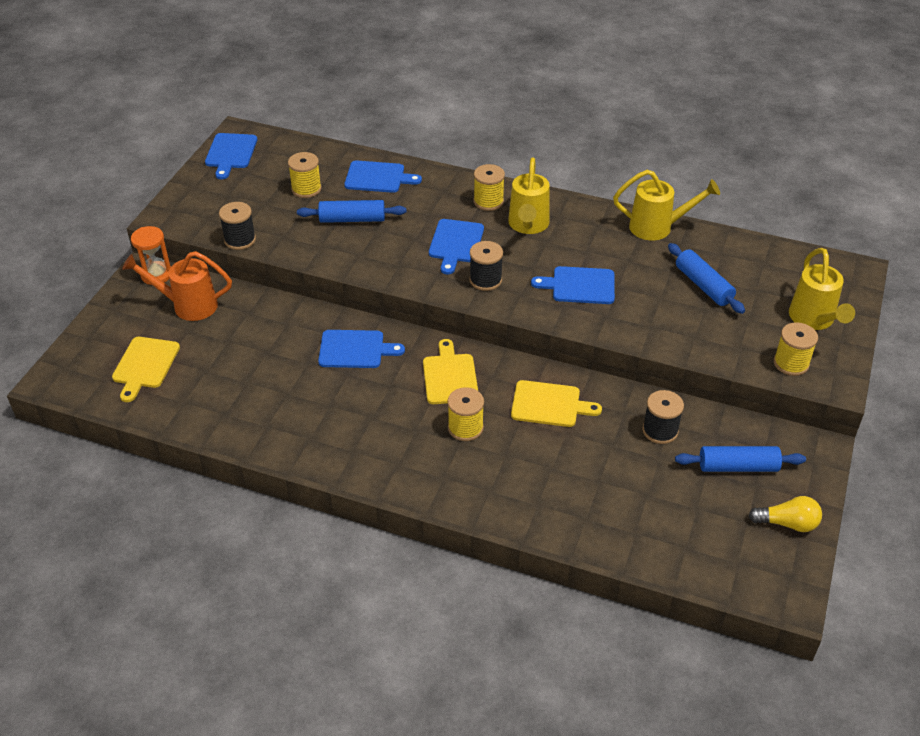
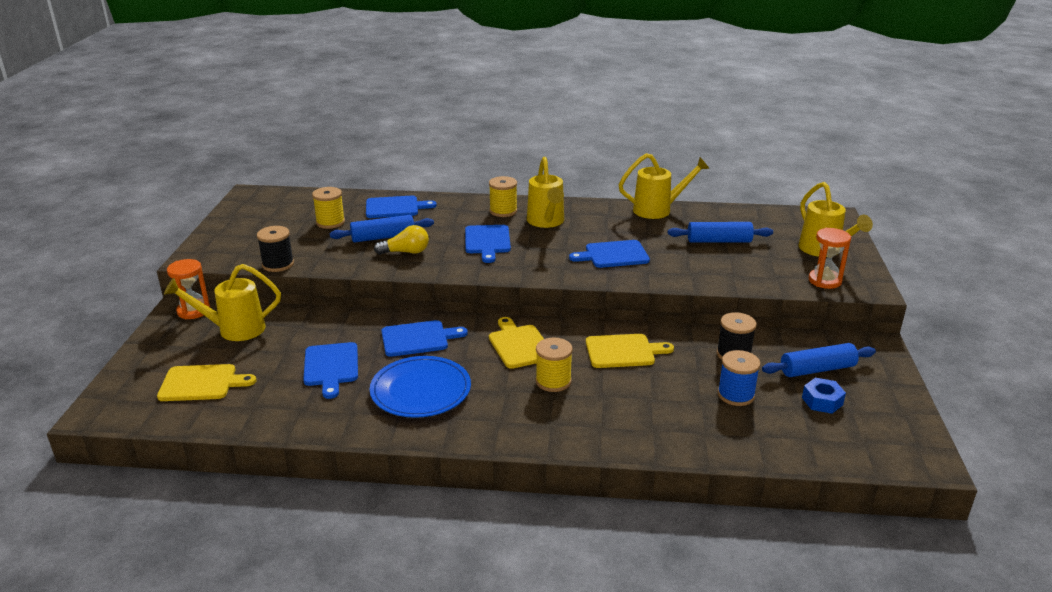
camera: 15 degrees left, 15 degrees down
(145, 365) = (201, 383): yellow cutting board -> yellow cutting board turned 90 degrees counterclockwise
(188, 305) = (234, 329): orange watering can -> yellow watering can
(230, 153) = (247, 207): blue cutting board -> blue cutting board (331, 367)
(337, 413) = (420, 390): none -> blue plate
(485, 280) = (527, 262): black spool -> none
(638, 481) = (736, 395): none -> blue spool
(703, 285) = (719, 241): blue rolling pin -> blue rolling pin turned 45 degrees counterclockwise
(722, 506) = (822, 401): none -> blue nut
(787, 523) = (887, 404): yellow light bulb -> yellow light bulb (406, 252)
(791, 363) = (824, 281): yellow spool -> orange hourglass

